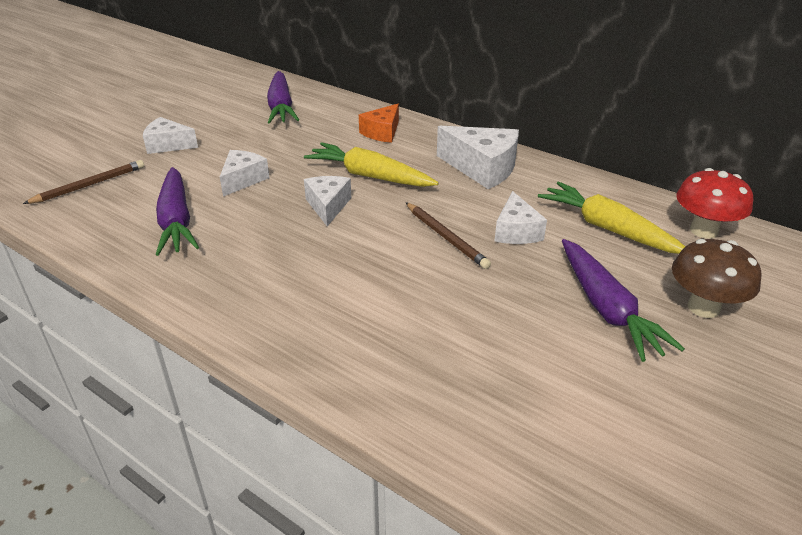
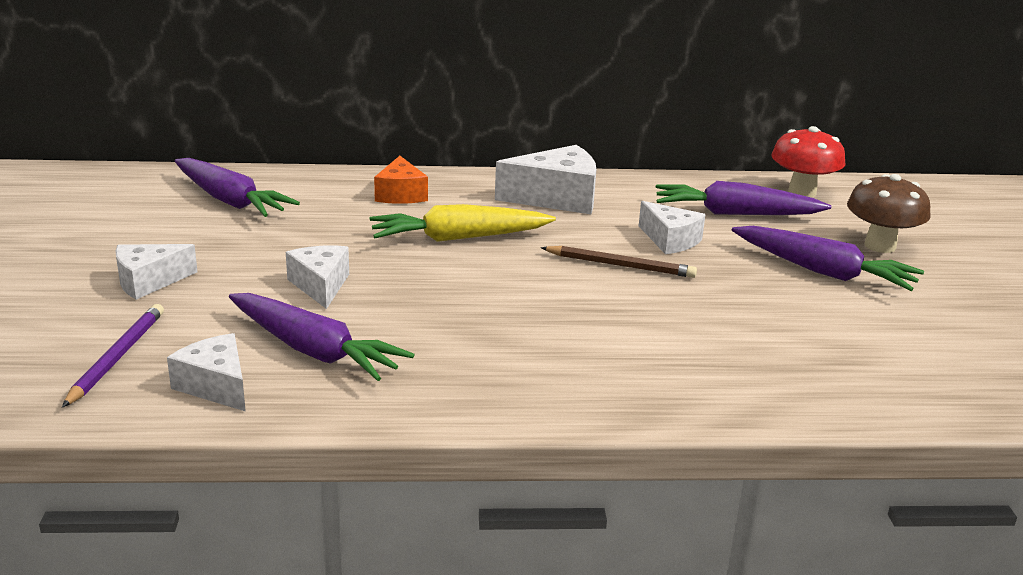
camera: 40 degrees left, 10 degrees down
(89, 185) = (117, 357): brown pencil -> purple pencil
(328, 206) = (463, 278): white cheese -> white cheese (216, 386)
(608, 229) = (736, 214): yellow carrot -> purple carrot

